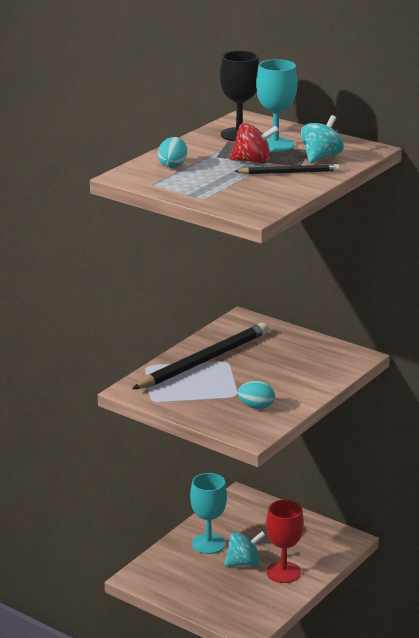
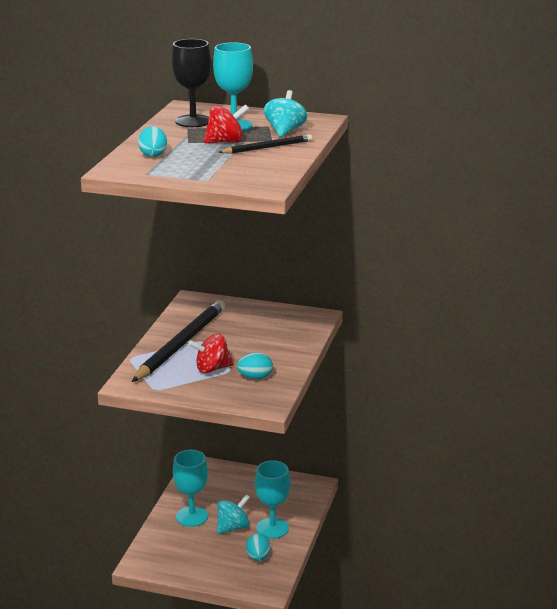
camera: 20 degrees left, 0 degrees up
(219, 390) = (212, 369): none -> red spinning top
(254, 597) = (258, 557): none -> turquoise egg
(283, 572) = (272, 528): red goblet -> turquoise goblet

